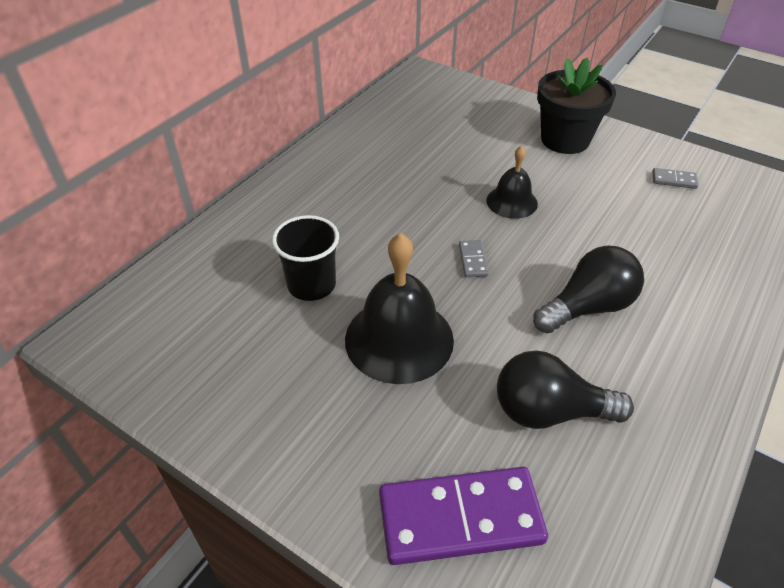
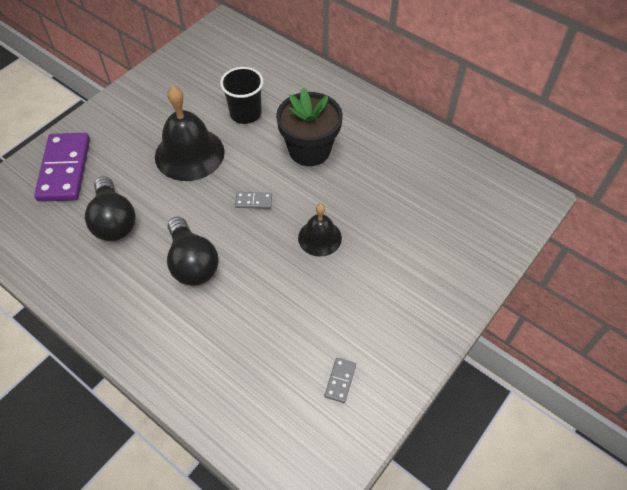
camera: 95 degrees right, 10 degrees up
(549, 411) = (114, 221): black light bulb -> black light bulb turned 150 degrees clockwise
(565, 140) = (412, 300): black flower pot -> black flower pot (309, 150)

